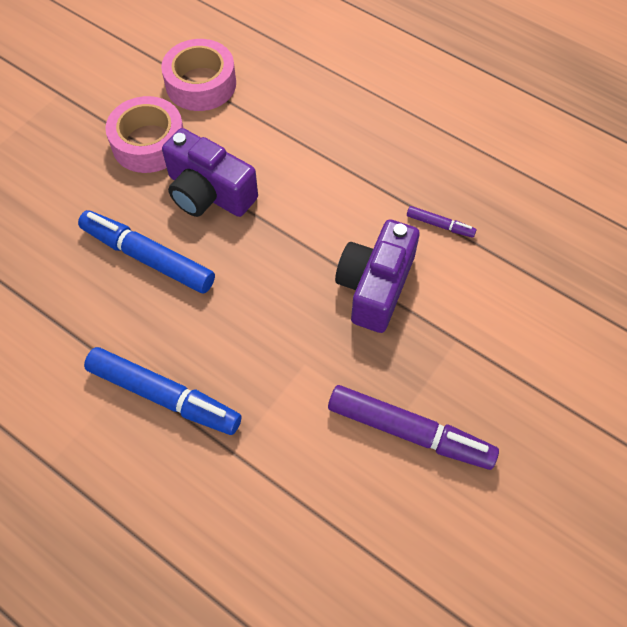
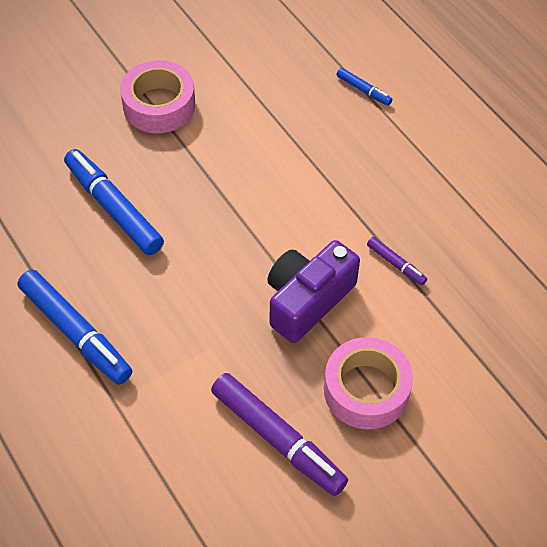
camera: 20 degrees right, 5 degrees down
(201, 84) = (230, 64): pink tape -> pink tape (366, 390)
(209, 193) = (193, 167): purple camera -> none
(336, 73) = (363, 90): none -> blue marker

